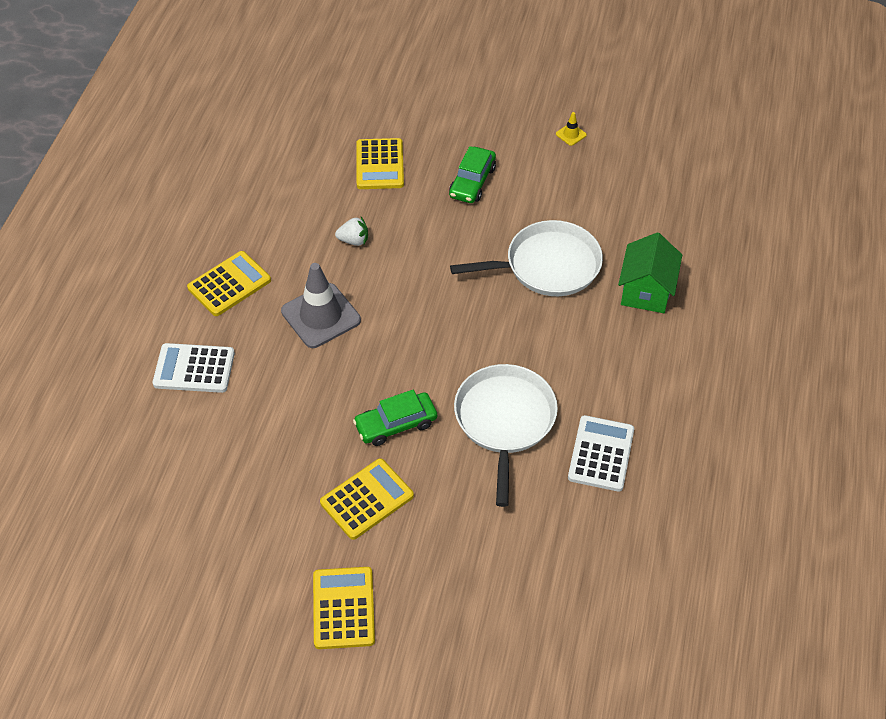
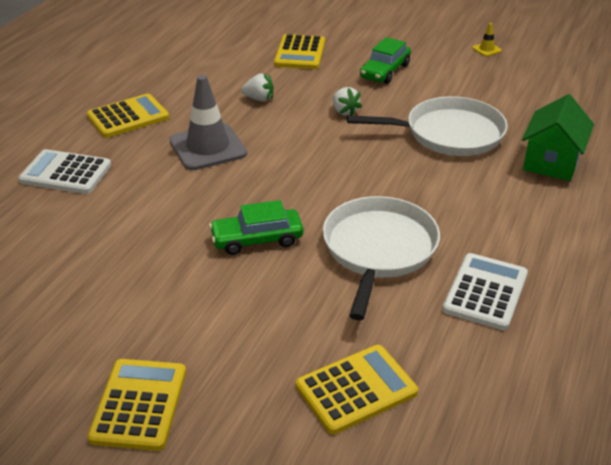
camera: 10 degrees right, 15 degrees down
(367, 499) = (203, 301): yellow calculator -> yellow calculator (356, 389)
(442, 248) = (344, 112): none -> white strawberry

